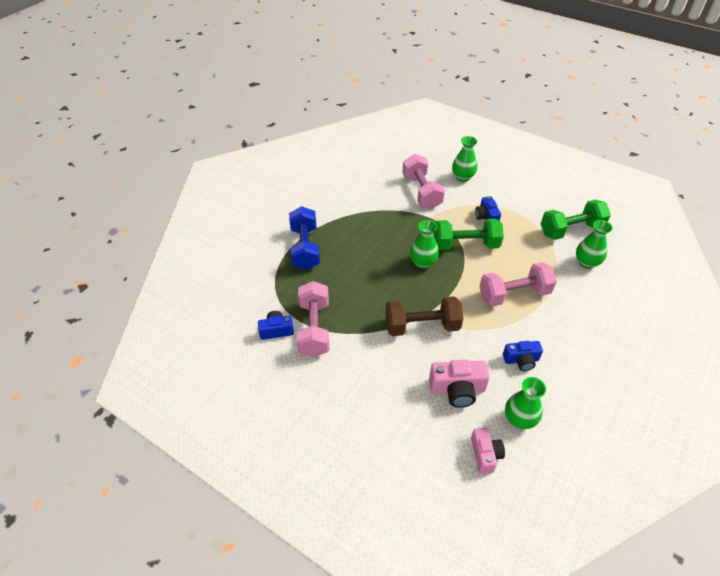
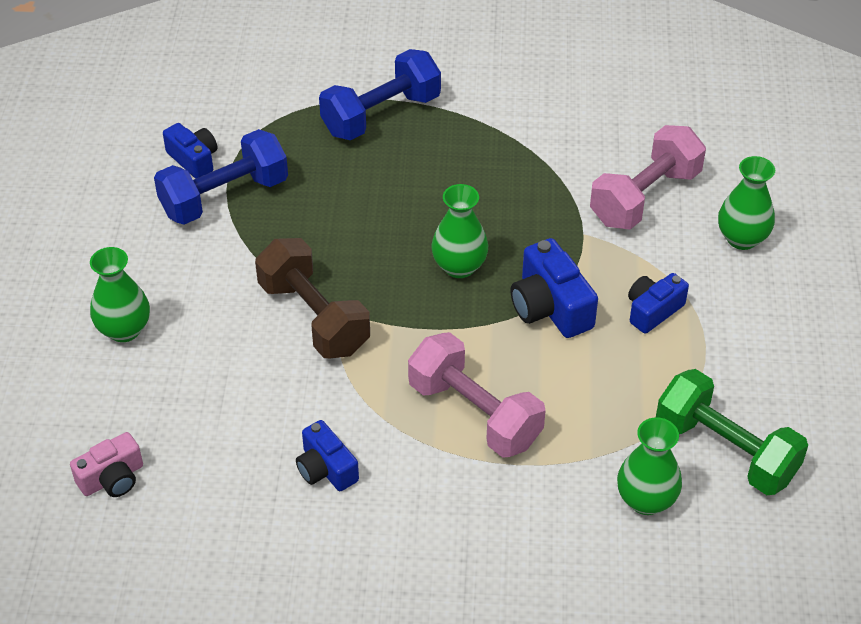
camera: 60 degrees right, 0 degrees up
(314, 328) = (224, 197): pink dumbbell -> blue dumbbell
(457, 389) = (213, 405): pink camera -> none
(465, 245) = (550, 307): green dumbbell -> blue camera
(519, 419) = (201, 501): green vase -> green vase (124, 330)

